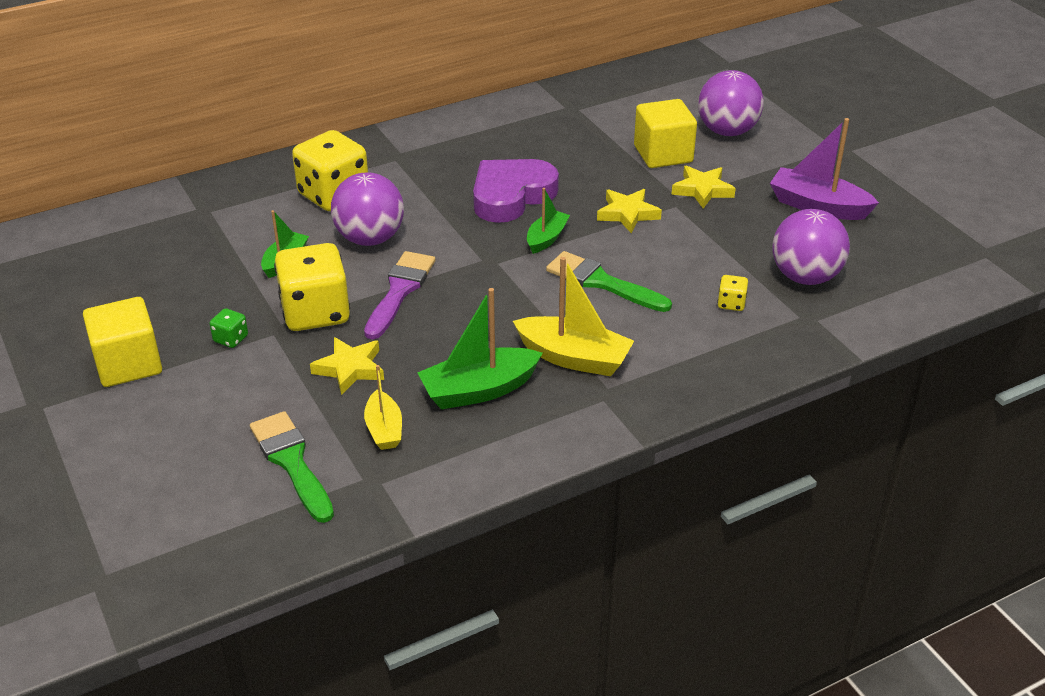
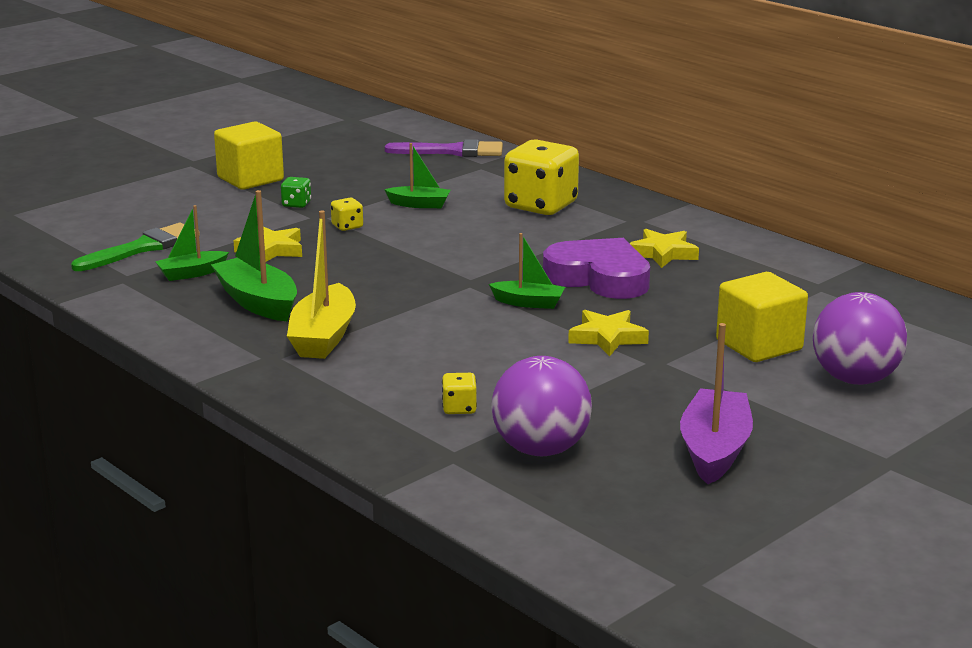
camera: 75 degrees right, 15 degrees down
(315, 313) = (347, 226): yellow dice -> yellow dice, size x0.42
(370, 239) = (476, 229): purple ball -> none
(384, 429) = (192, 273): yellow boat -> green boat
(400, 291) = (397, 252): purple brush -> purple brush (452, 151)
(602, 282) = (462, 337): green brush -> none
(702, 190) = (693, 374): yellow star -> yellow star (663, 253)

